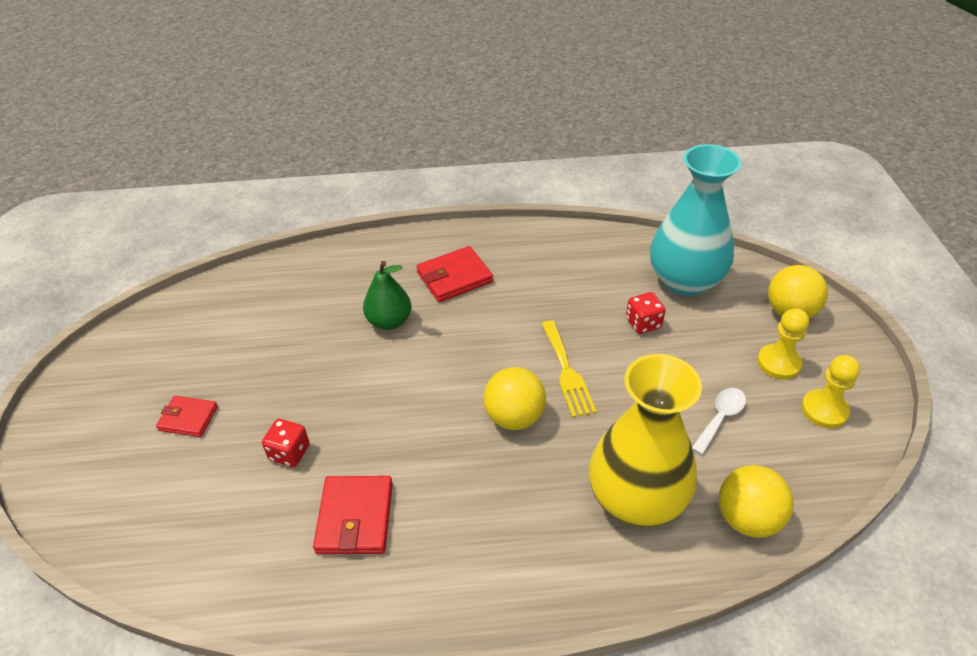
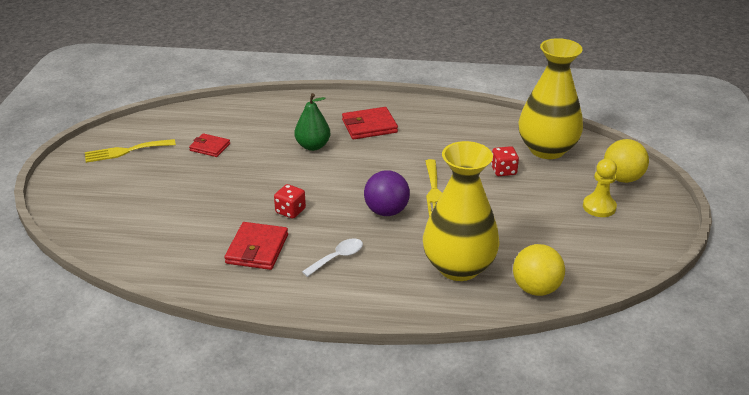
camera: 10 degrees right, 10 degrees down
(135, 370) = (126, 151): none -> yellow fork
(188, 418) = (157, 182): red wallet -> red wallet (210, 147)
(289, 452) = (221, 209): red dice -> red dice (290, 211)
(514, 417) = (386, 211): yellow ball -> purple ball
(685, 280) = (547, 149): turquoise vase -> yellow vase
(720, 418) = (540, 232): white spoon -> white spoon (337, 257)
(824, 410) = (622, 238): yellow pawn -> none

